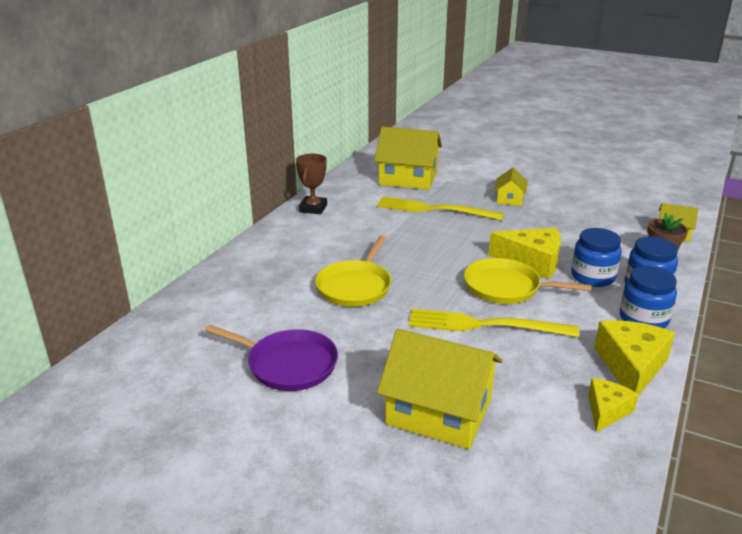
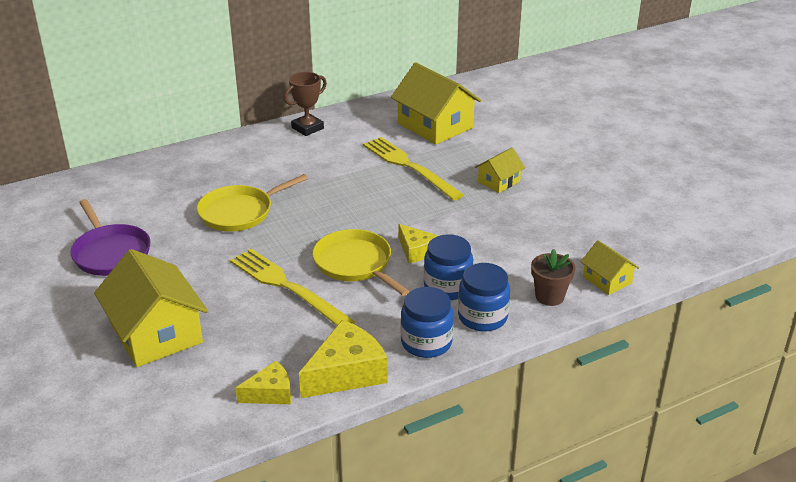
camera: 35 degrees right, 5 degrees up
(532, 262) = (416, 250): yellow cheese -> yellow cheese, size x0.60

